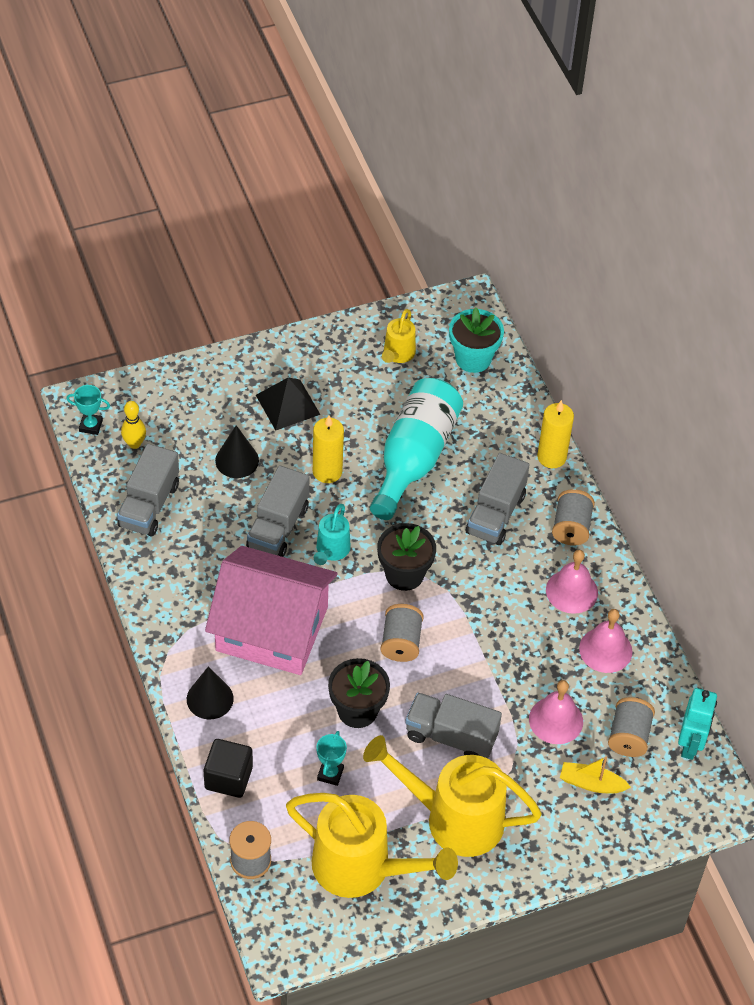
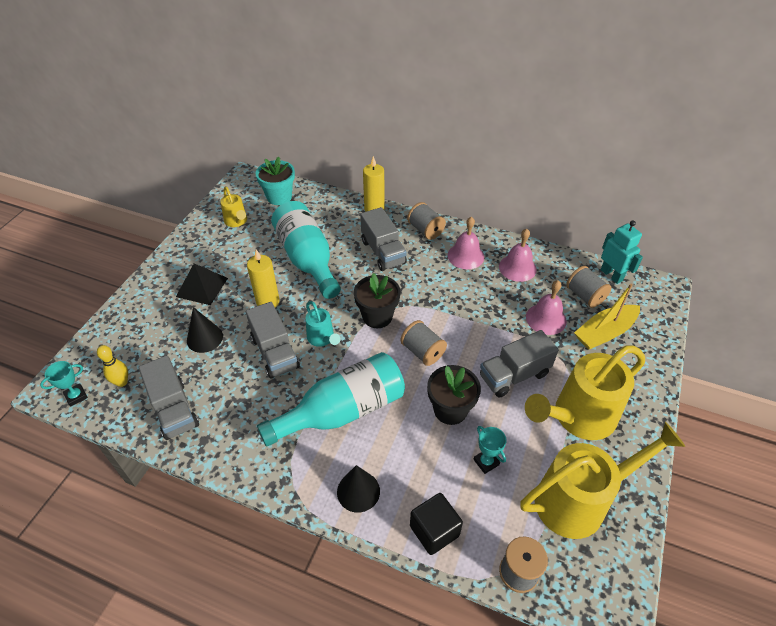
camera: 45 degrees left, 5 degrees down
(272, 628) = (342, 411): pink house -> turquoise bottle
(591, 783) = (604, 333): yellow boat -> yellow boat, size x1.54

